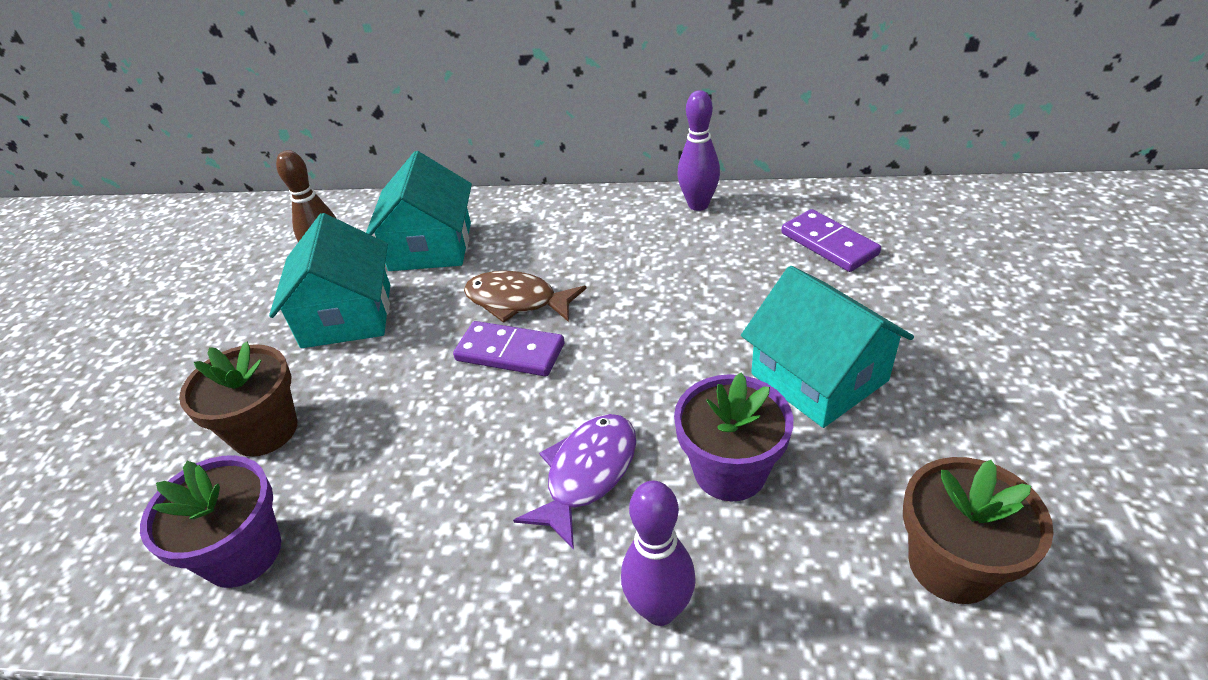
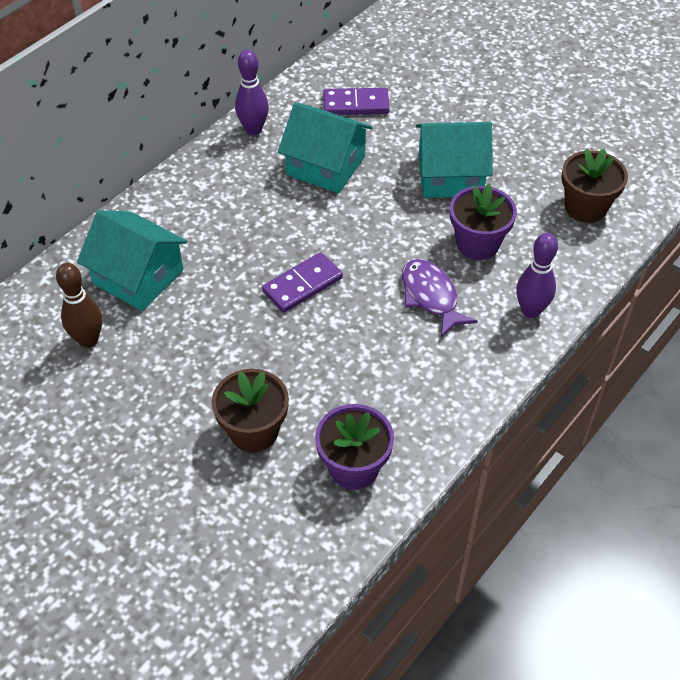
camera: 60 degrees left, 10 degrees up
(347, 316) = (172, 351): turquoise house -> turquoise house (326, 166)
(517, 301) = (255, 260): brown fish -> none

